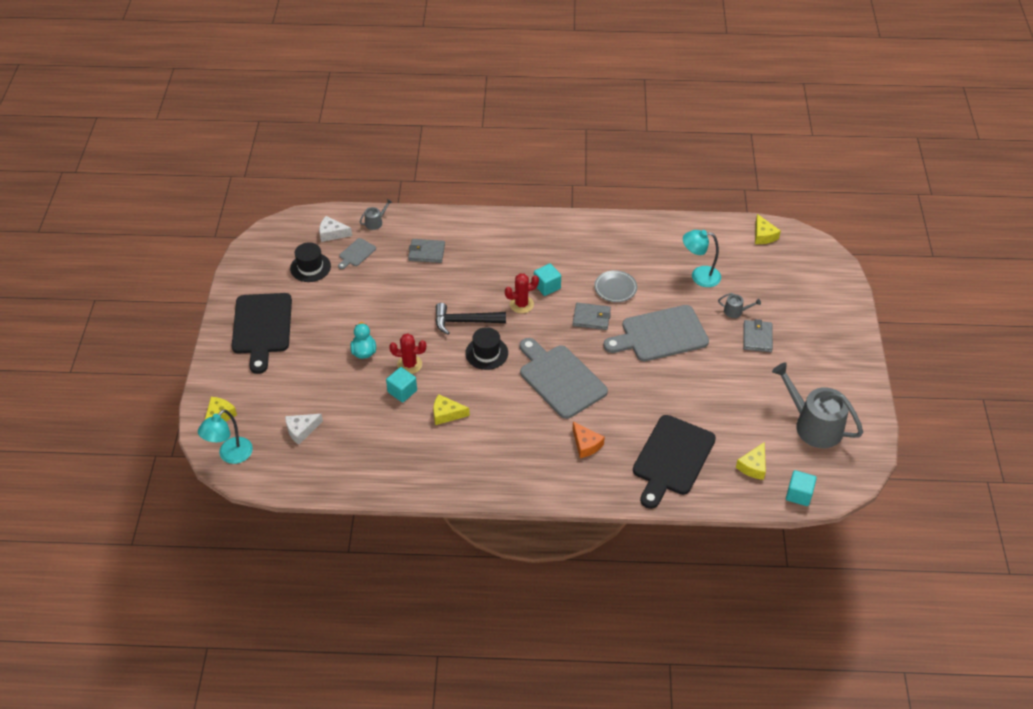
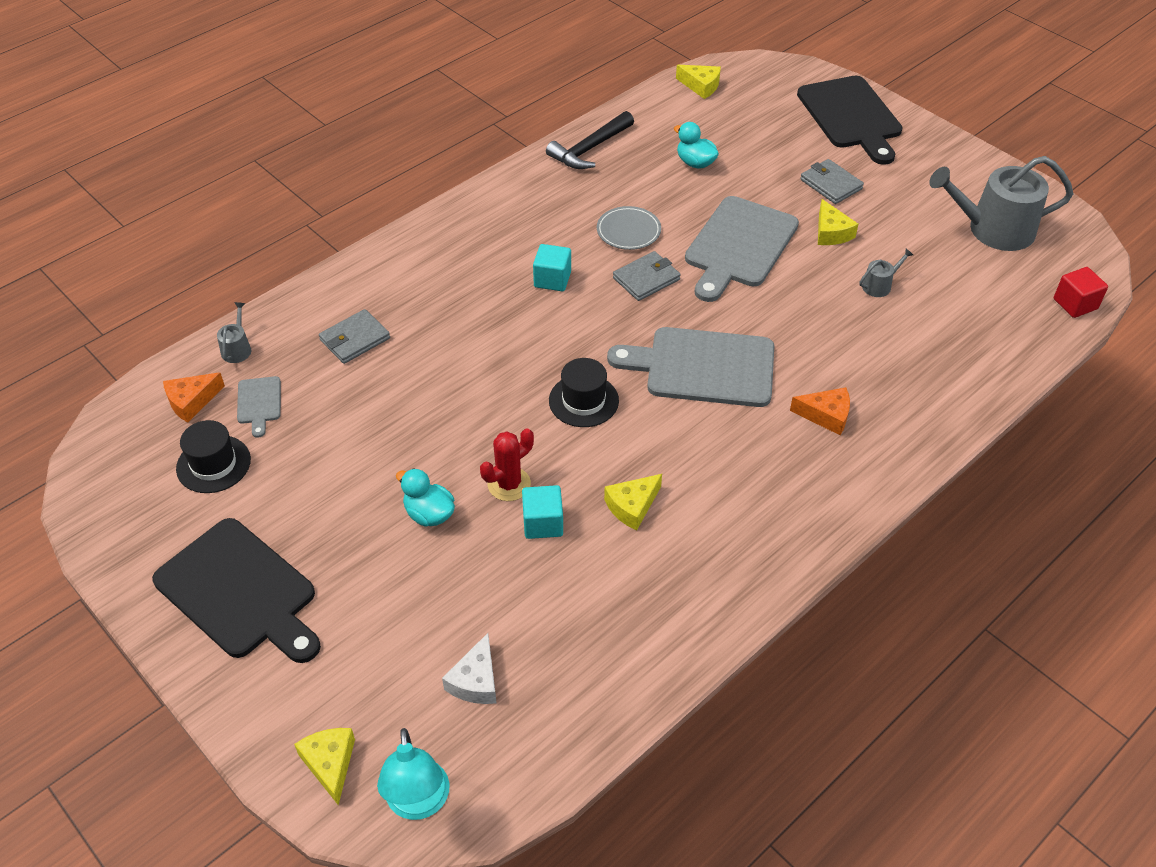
camera: 45 degrees left, 0 degrees up
(332, 233) = (191, 401): white cheese -> orange cheese
(465, 321) = (509, 384): black hammer -> black hammer (590, 149)
(521, 304) = (550, 318): red cactus -> none
(672, 459) = (925, 361): black cutting board -> black cutting board (851, 116)
(699, 276) = (695, 163): turquoise lamp -> turquoise duck
(735, 311) = (777, 173): grey watering can -> grey watering can (879, 285)
(753, 466) = (1002, 309): yellow cheese -> yellow cheese (831, 232)
(799, 494) = (1075, 304): turquoise cube -> red cube

